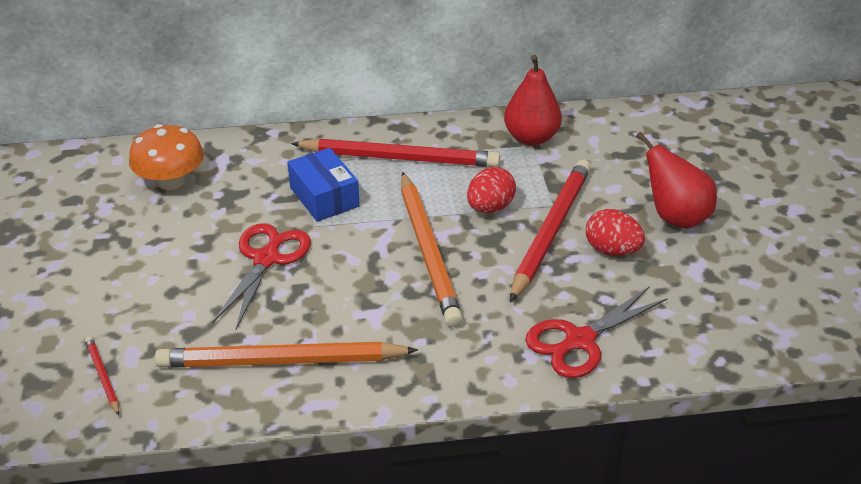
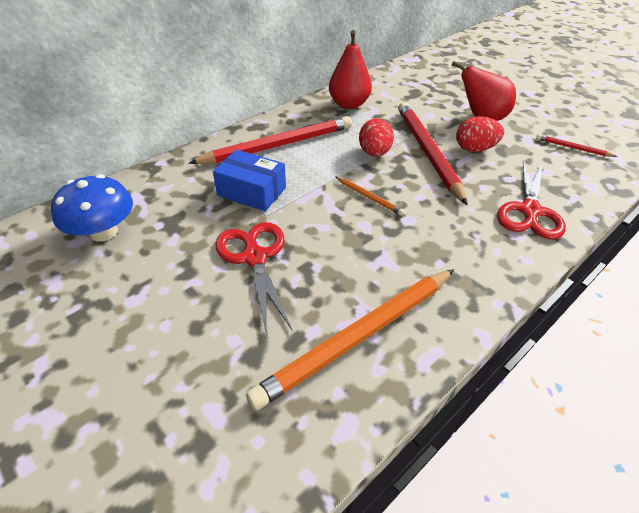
camera: 35 degrees left, 5 degrees up
(103, 376) = (204, 456): red pencil -> red pencil (572, 148)
(171, 181) = (104, 232): orange mushroom -> blue mushroom
(428, 251) = (369, 197): orange pencil -> orange pencil, size x0.44

